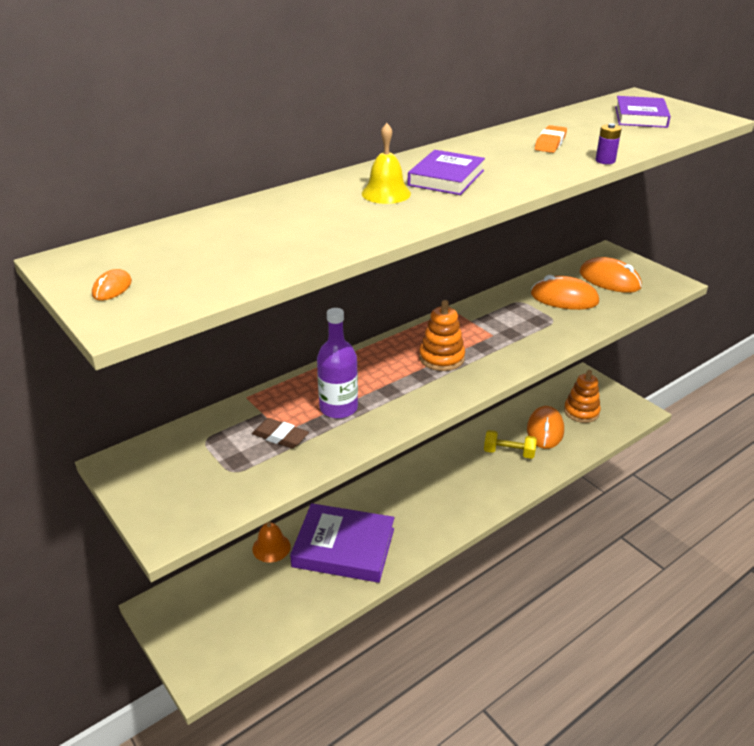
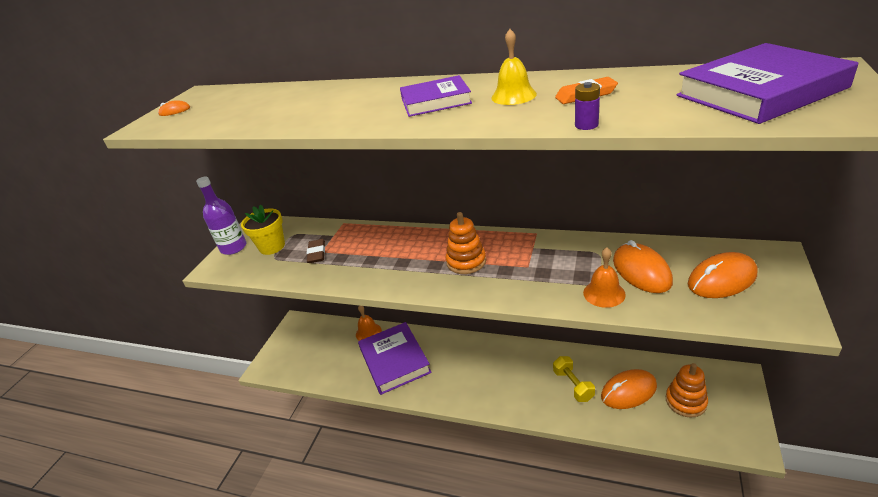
camera: 60 degrees right, 0 degrees up
(205, 465) = (272, 247): none -> yellow flower pot
(338, 408) = (363, 256): purple bottle -> purple bottle (233, 247)
(386, 193) = (378, 100): yellow bell -> yellow bell (513, 96)
(570, 323) = (604, 293): none -> orange bell
(609, 280) = (721, 279): orange mouse -> orange mouse turned 60 degrees clockwise
(640, 117) = (760, 92): purple book -> purple book, size x1.60

